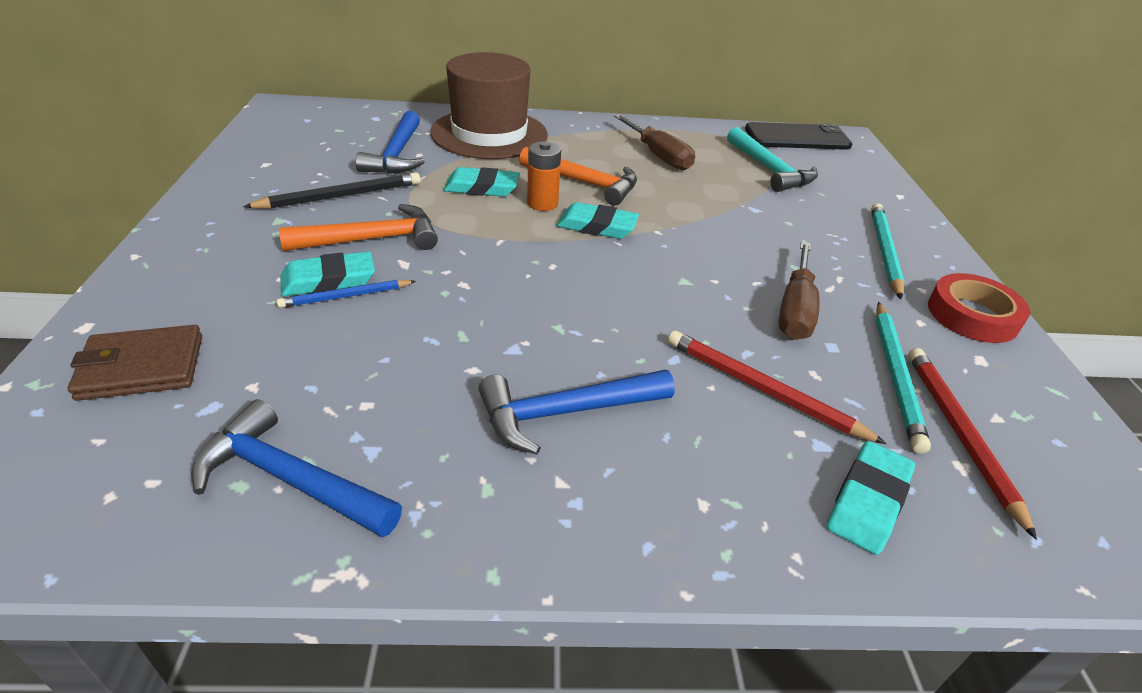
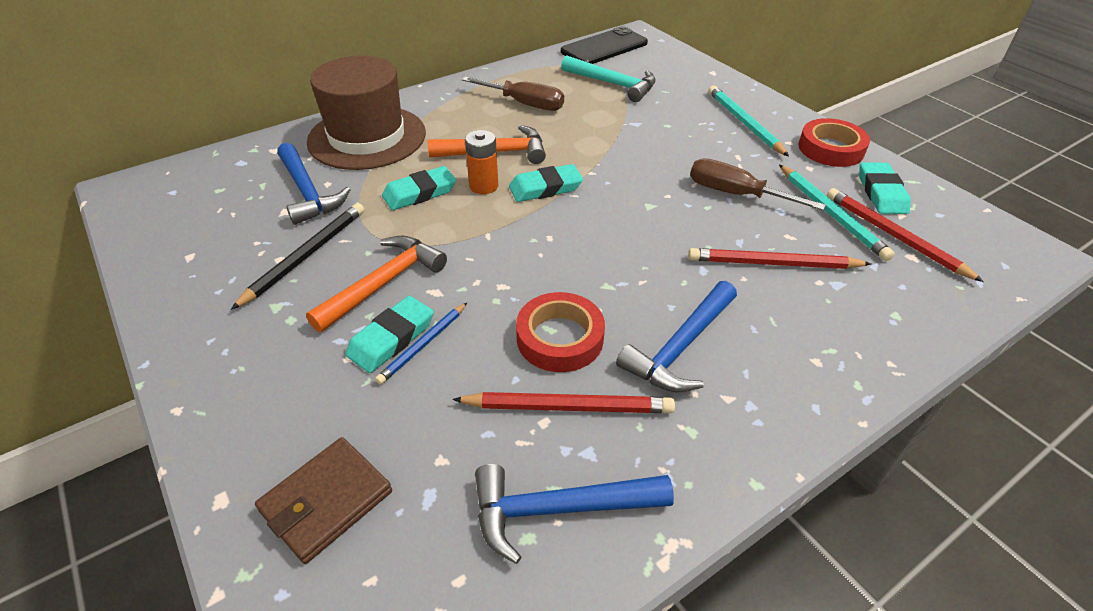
camera: 30 degrees left, 5 degrees up
(400, 404) = (567, 407): none -> red pencil
(462, 347) = (560, 338): none -> red tape
(795, 310) = (736, 194): brown screwdriver -> brown screwdriver turned 135 degrees clockwise
(868, 501) = (891, 306): turquoise eraser -> turquoise eraser (881, 193)

